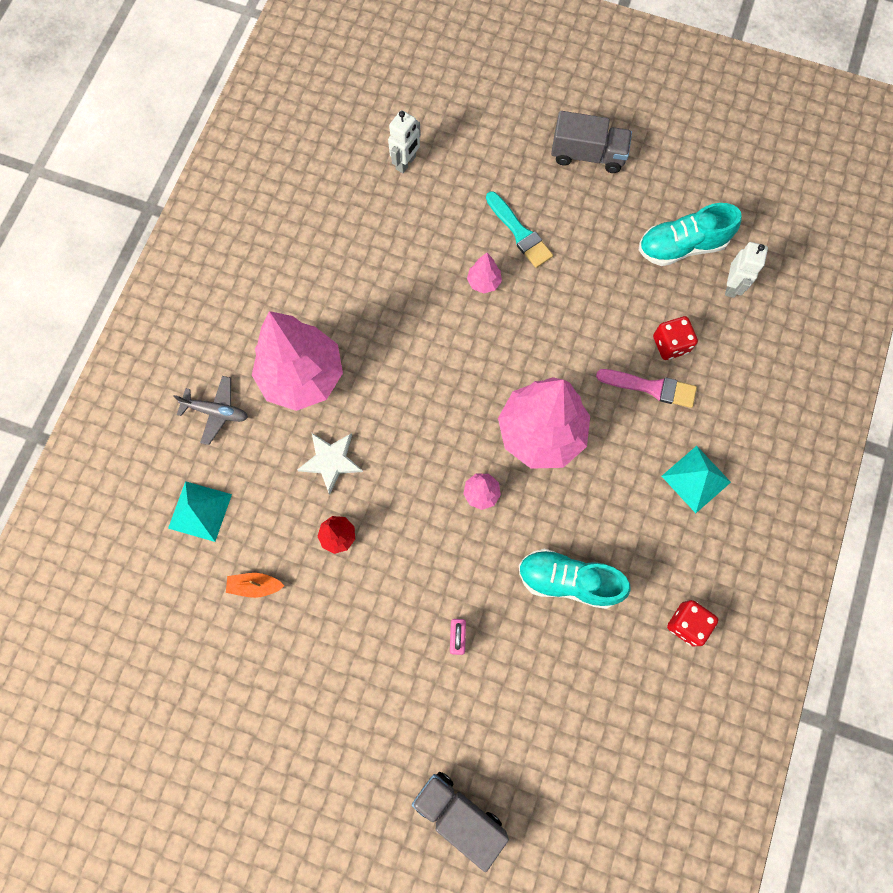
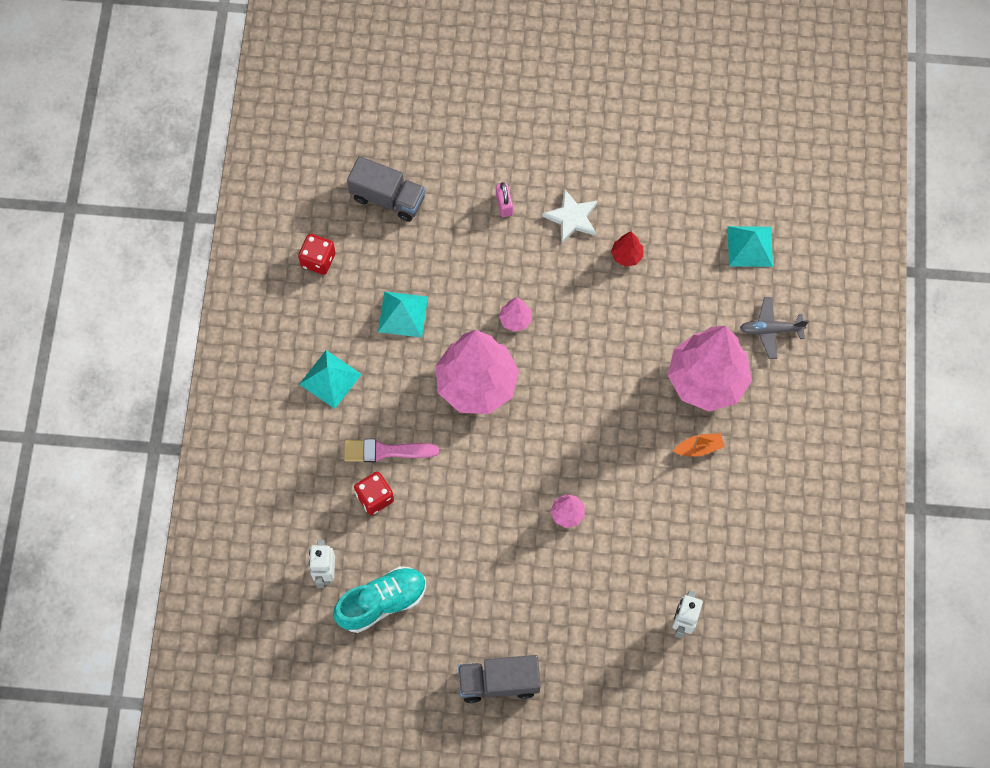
camera: 165 degrees right, 5 degrees down
(255, 586) = (681, 201): orange boat -> orange boat (699, 448)
(331, 461) = (654, 314): white star -> white star (572, 218)
(459, 814) = (468, 87): grey truck -> grey truck (388, 198)
(519, 233) = (546, 575): turquoise brush -> none
(568, 580) = (424, 269): turquoise shoe -> none
(603, 532) = (403, 314): none -> turquoise pyramid

